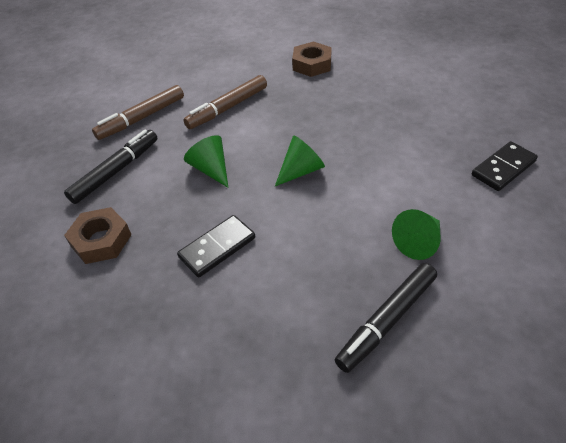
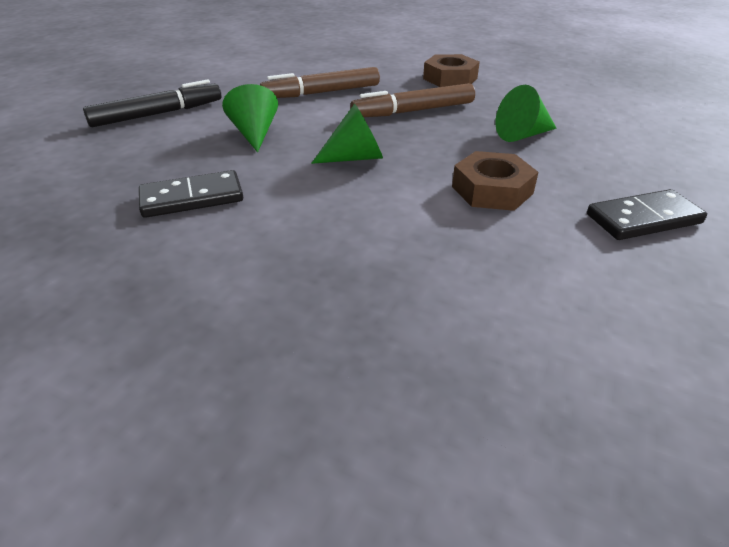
camera: 20 degrees right, 10 degrees down
(101, 240) = (83, 161): brown nut -> brown nut (492, 190)
(141, 118) = (226, 83): brown marker -> brown marker (413, 111)
(387, 320) = (332, 333): black marker -> none
(418, 242) = (451, 262): green cone -> green cone (522, 135)

